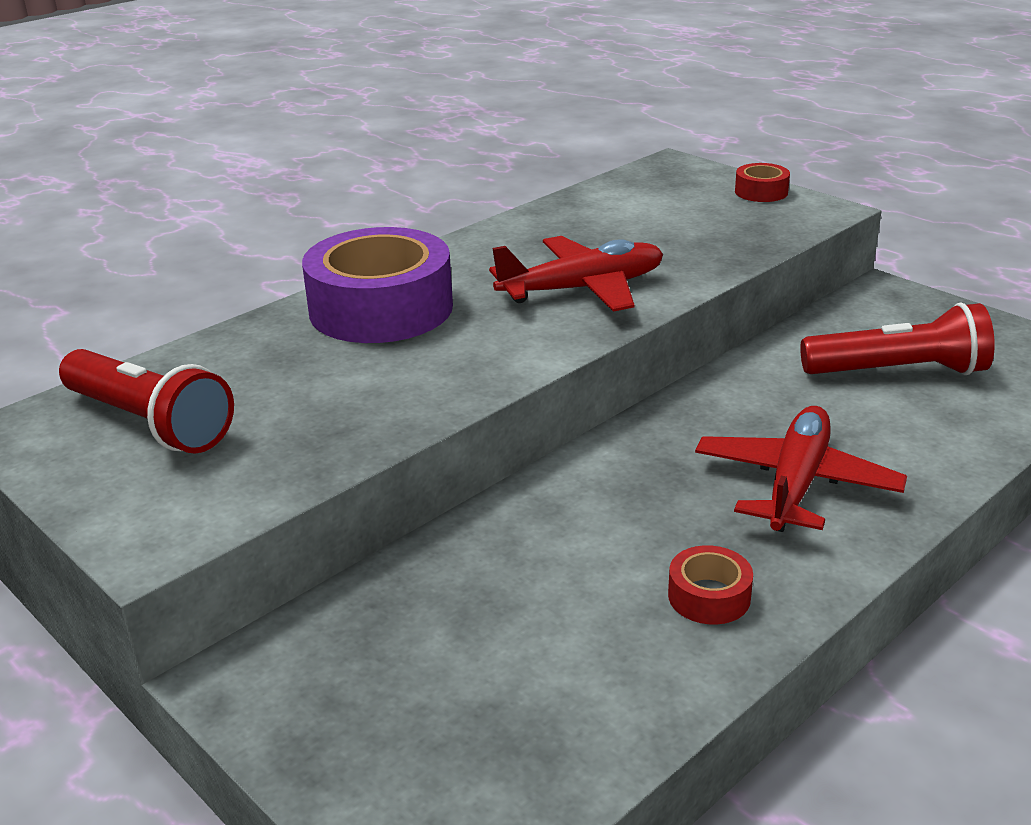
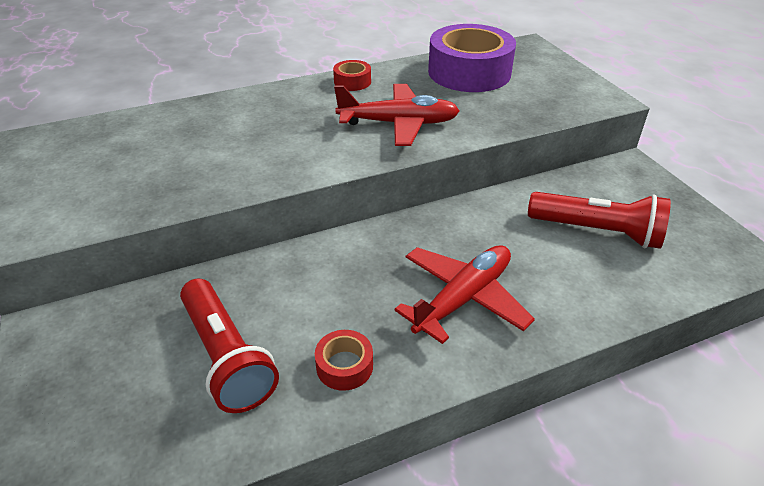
camera: 20 degrees right, 10 degrees up
(149, 423) = (87, 155): red flashlight -> red flashlight (227, 357)
(381, 308) = (270, 110): purple tape -> purple tape (469, 72)
(761, 192) = (572, 77): red tape -> red tape (352, 82)

